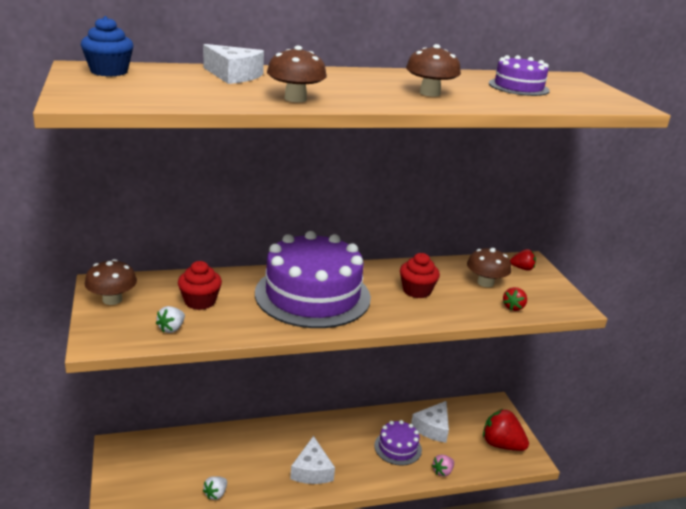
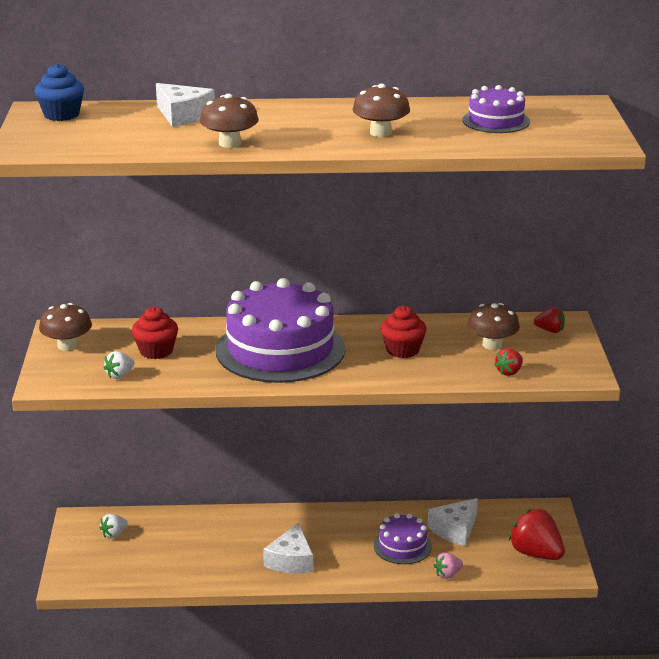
camera: 15 degrees right, 0 degrees up
(216, 494) = (177, 573): white strawberry -> white strawberry (114, 534)

